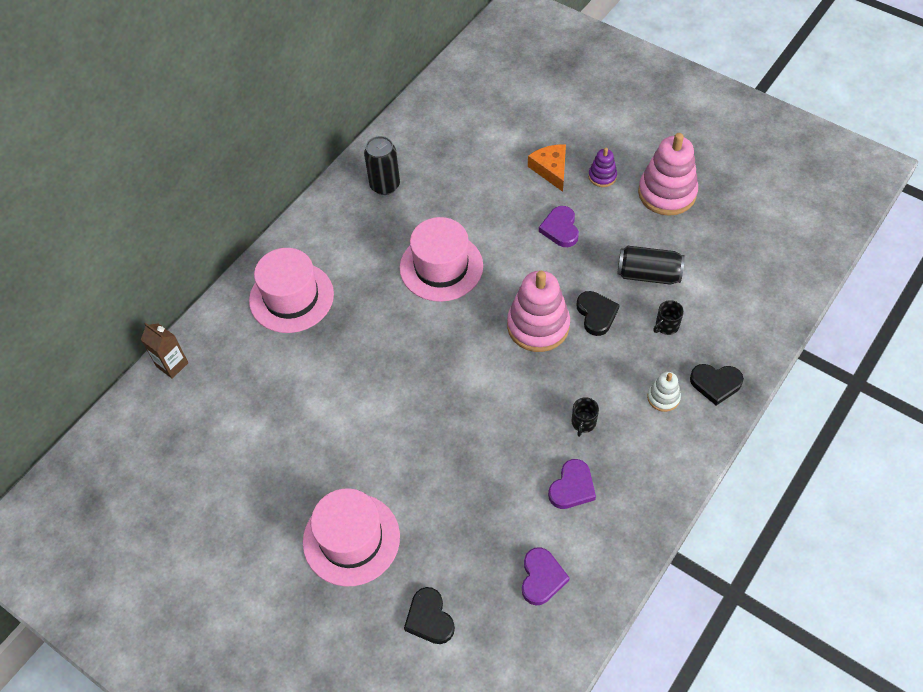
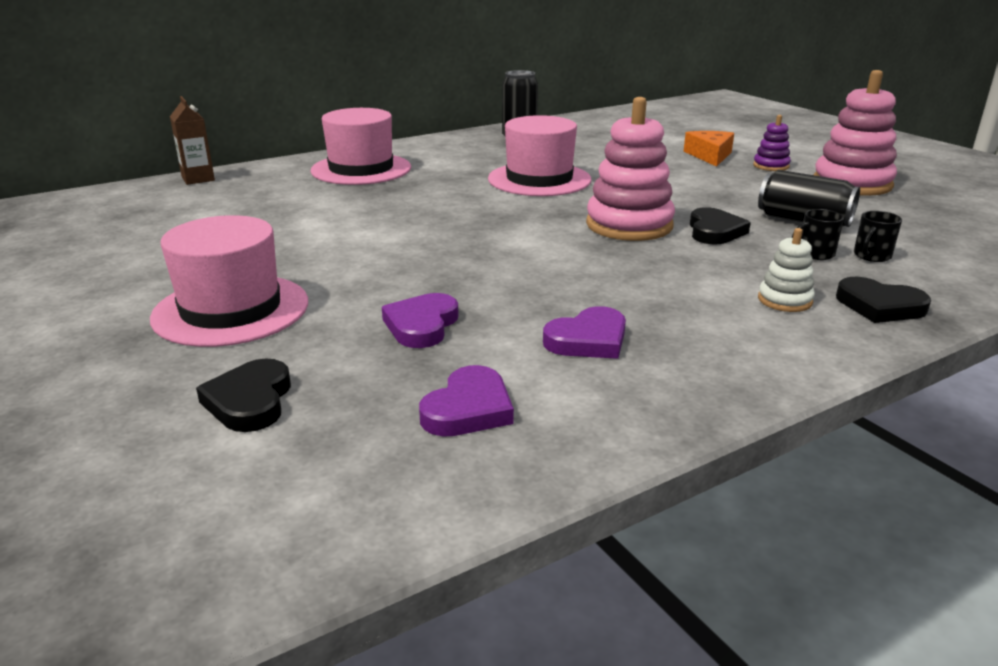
camera: 20 degrees right, 30 degrees down
(560, 229) = (700, 182): purple heart -> purple heart (421, 325)
(583, 423) = (644, 295): black mug -> black mug (871, 256)

